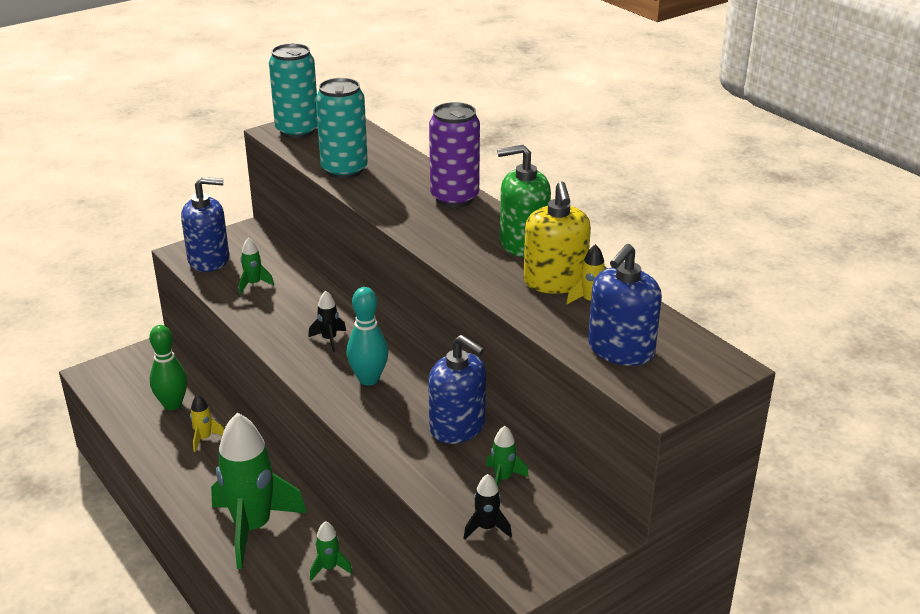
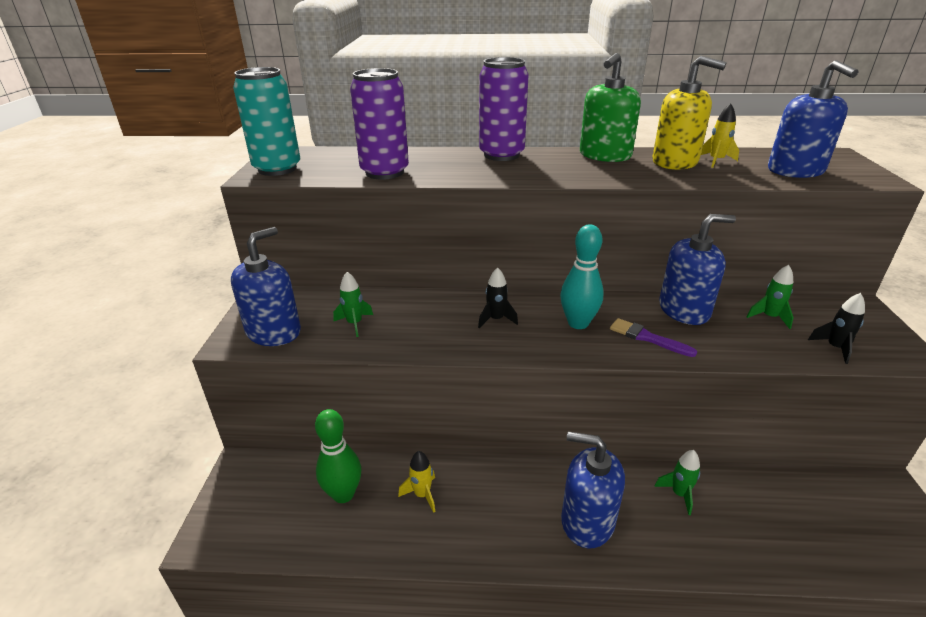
camera: 50 degrees left, 0 degrees up
(253, 527) = (587, 521): green rocket -> blue soap dispenser
(344, 170) = (384, 172): turquoise can -> purple can
(385, 420) = (647, 338): none -> purple brush

